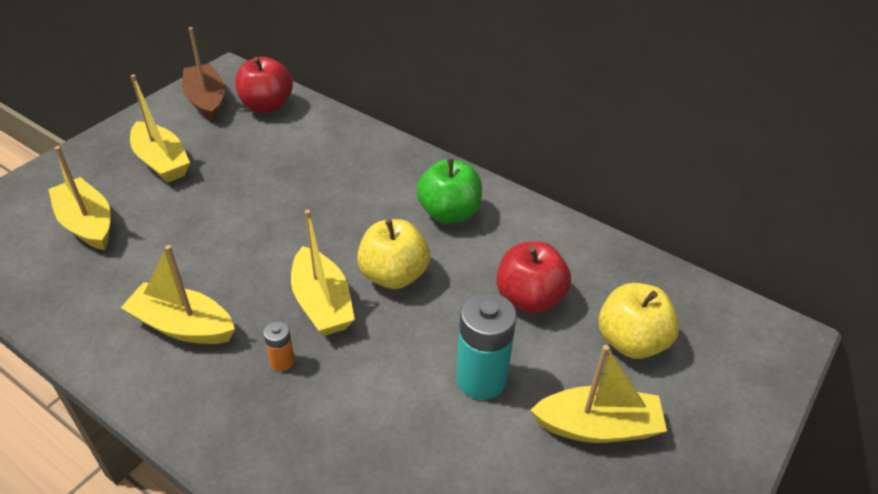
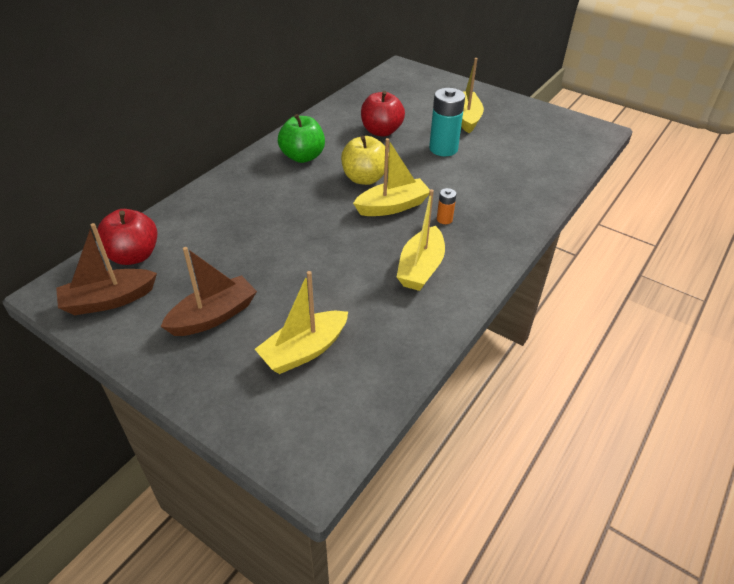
camera: 90 degrees left, 0 degrees up
(162, 162) = (214, 316): yellow boat -> brown boat
(631, 341) = (410, 104): yellow apple -> none

